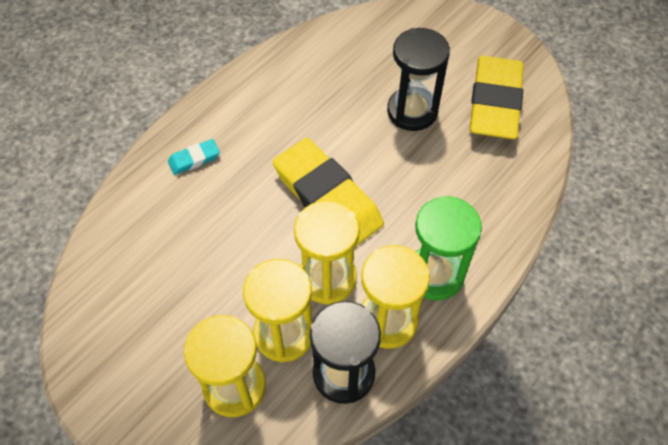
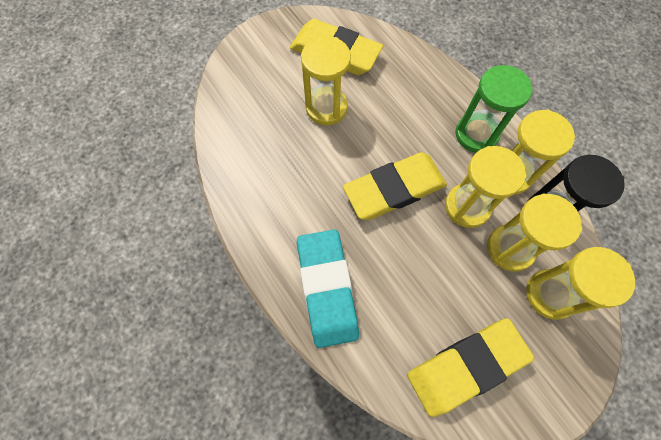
camera: 75 degrees left, 10 degrees up
(133, 303) = (466, 366): none -> yellow eraser
(194, 159) = (327, 288): turquoise eraser -> turquoise eraser, size x2.33
(412, 111) = (326, 108): black hourglass -> yellow hourglass

